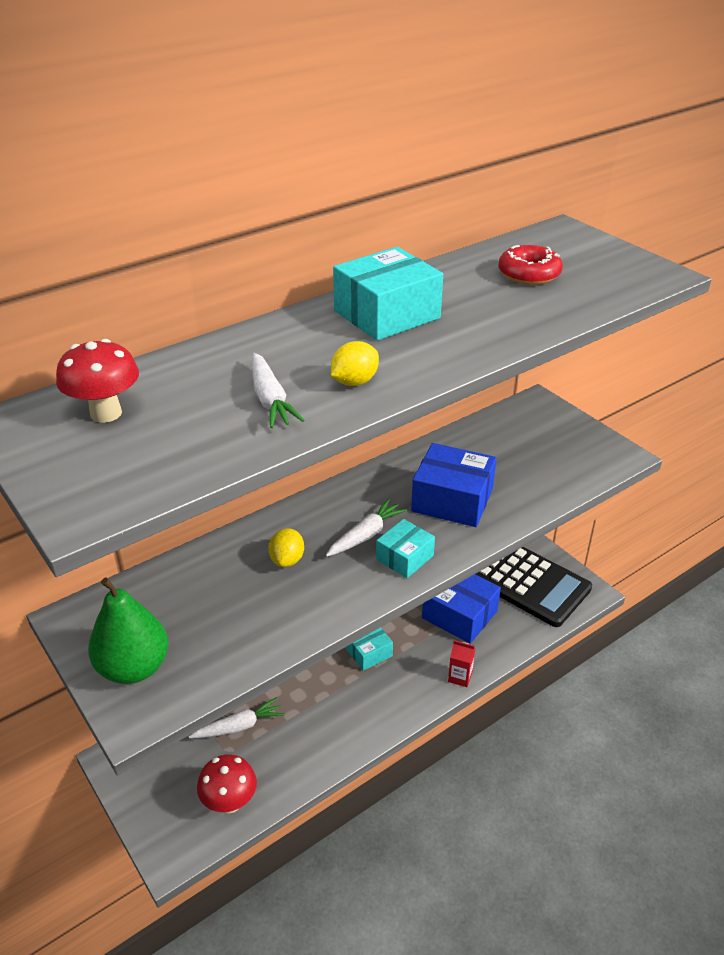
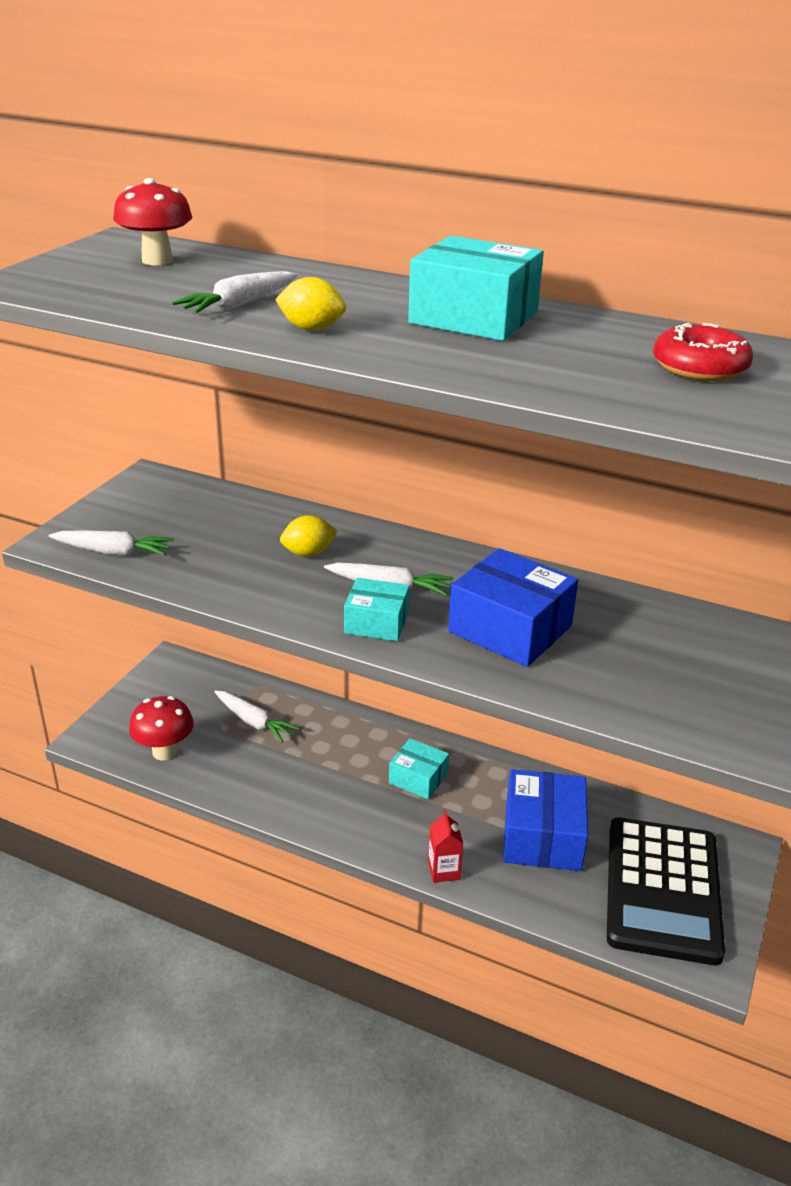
camera: 60 degrees right, 5 degrees down
(134, 667) = (111, 523): green pear -> none
(187, 679) = (113, 552): none -> white carrot
(452, 500) = (510, 629): blue box -> blue box turned 45 degrees counterclockwise

